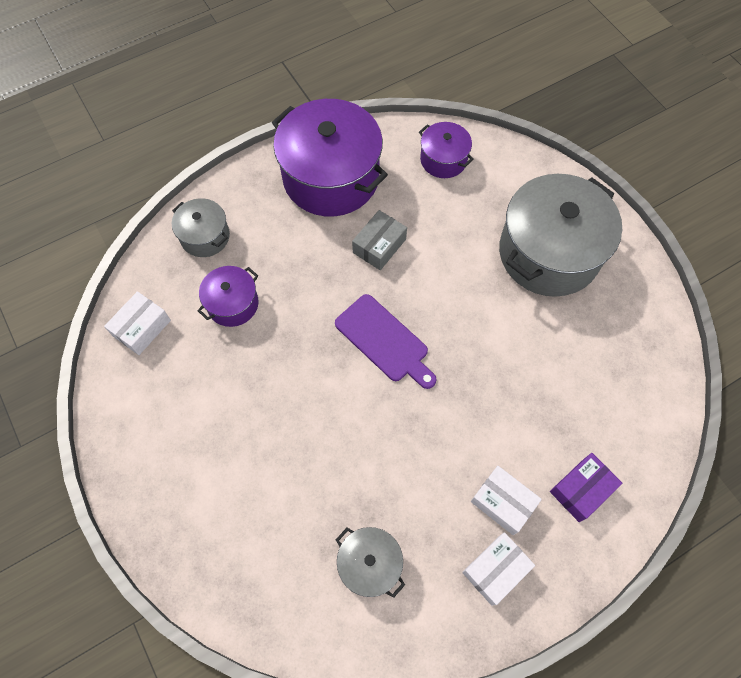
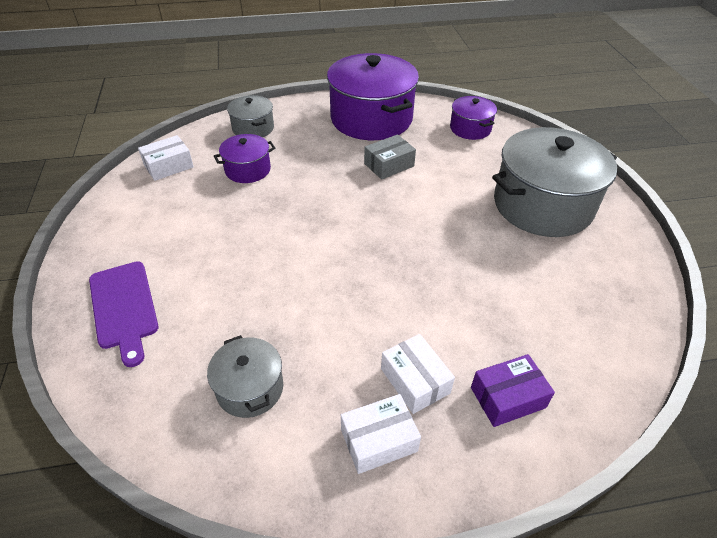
camera: 20 degrees right, 20 degrees down
(384, 340) = (360, 224): purple cutting board -> purple cutting board (124, 307)

